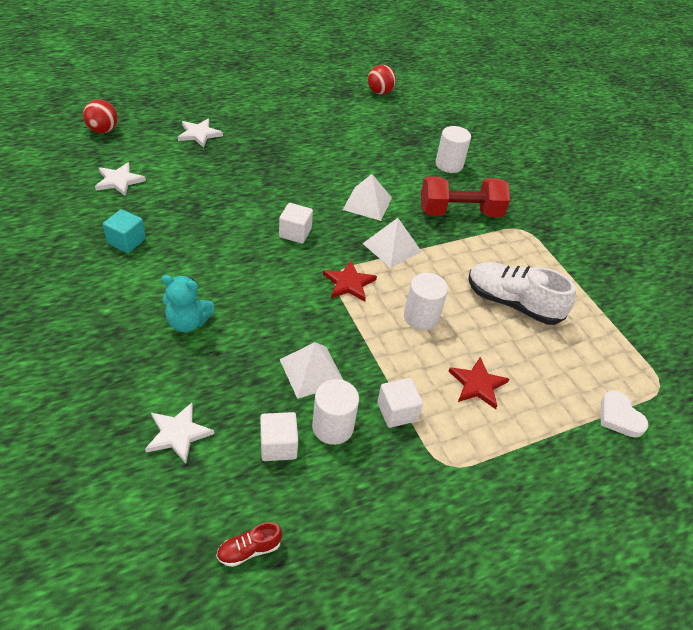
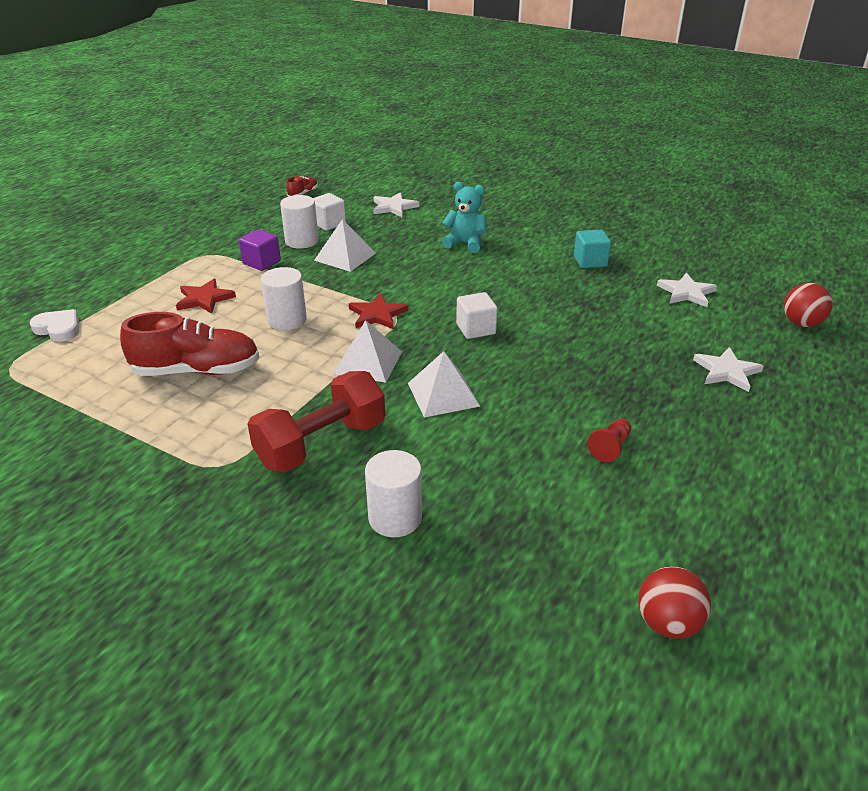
camera: 150 degrees right, 10 degrees down
(188, 322) = (465, 243): turquoise teddy bear -> turquoise teddy bear turned 45 degrees clockwise
(317, 139) = (610, 447): none -> red pawn
(397, 412) = (261, 262): white cube -> purple cube
(512, 303) = (197, 370): white shoe -> red shoe

